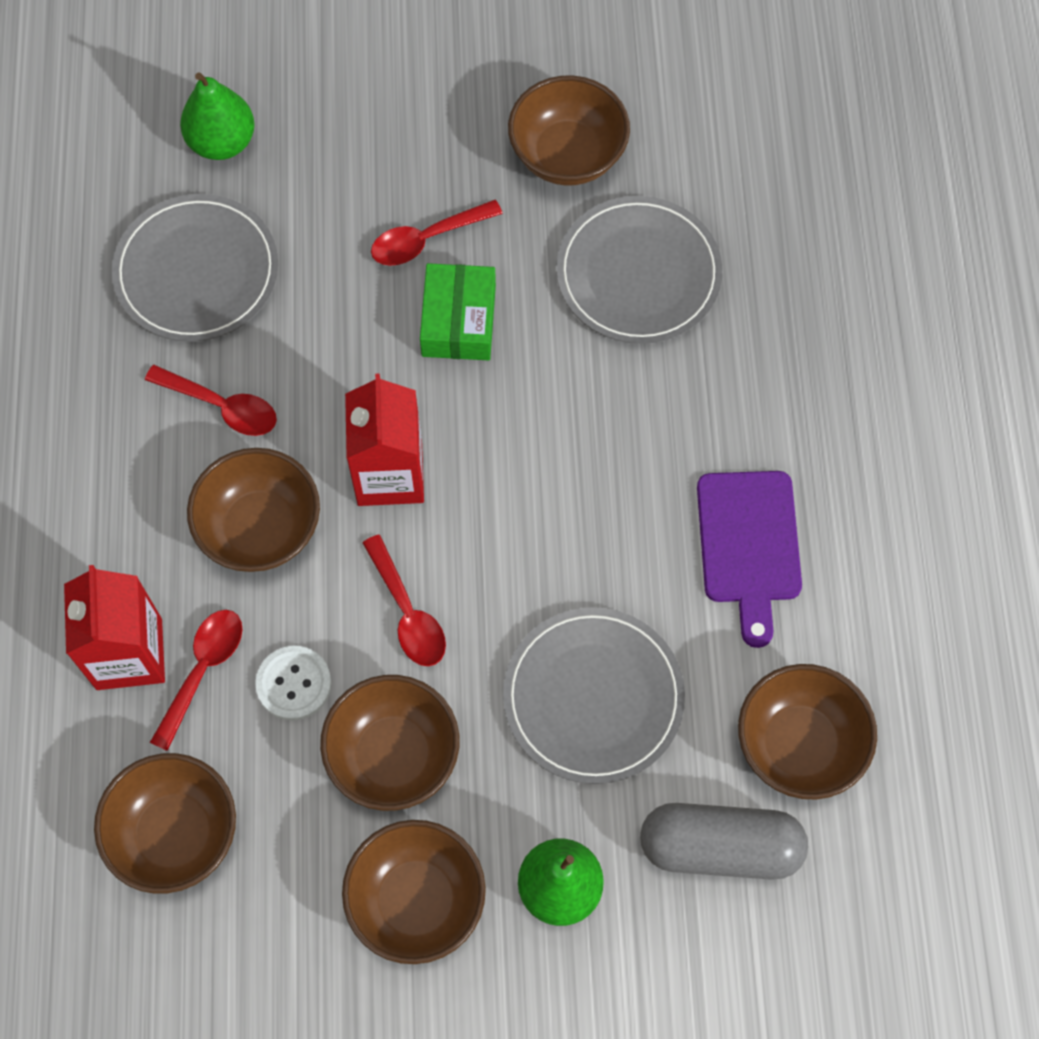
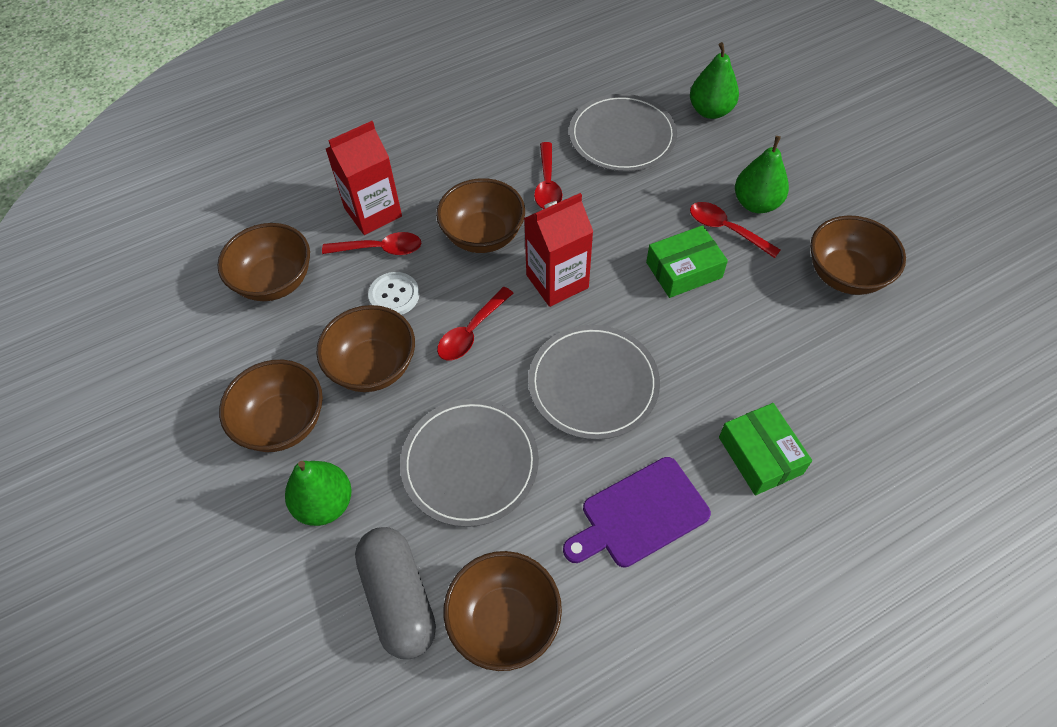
camera: 65 degrees right, 10 degrees down
(408, 182) = (756, 203): none -> green pear
(638, 274) = (793, 353): grey plate -> grey plate (593, 384)
(743, 384) = (760, 455): none -> green box

